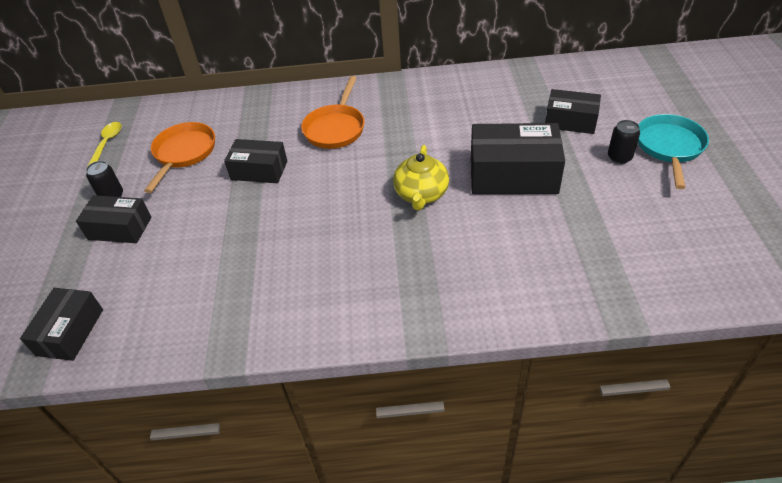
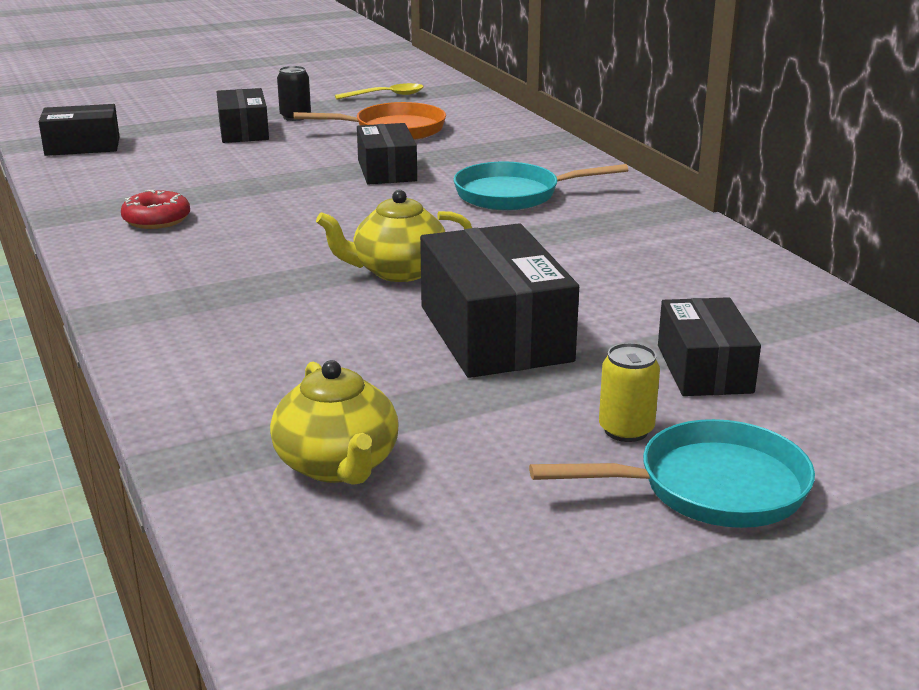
camera: 65 degrees right, 20 degrees down
(273, 296) = (156, 219): none -> red donut
(336, 128) = (514, 195): orange pan -> turquoise pan
(619, 157) = (626, 430): black can -> yellow can
(633, 254) = (338, 465): none -> yellow teapot

